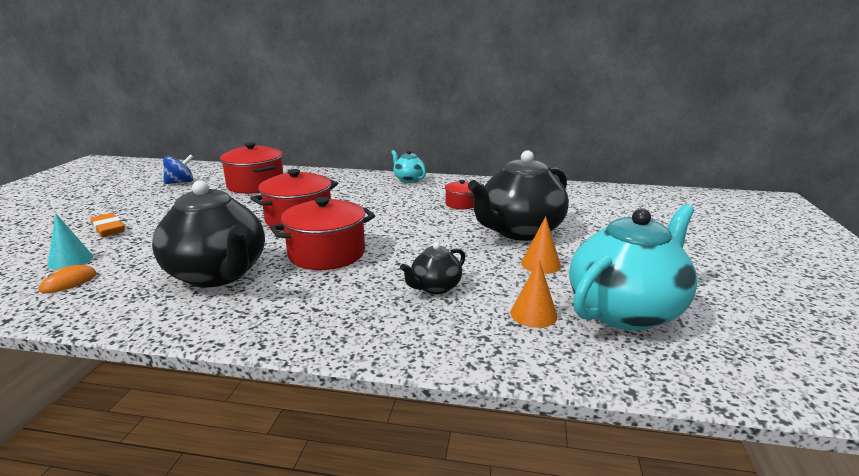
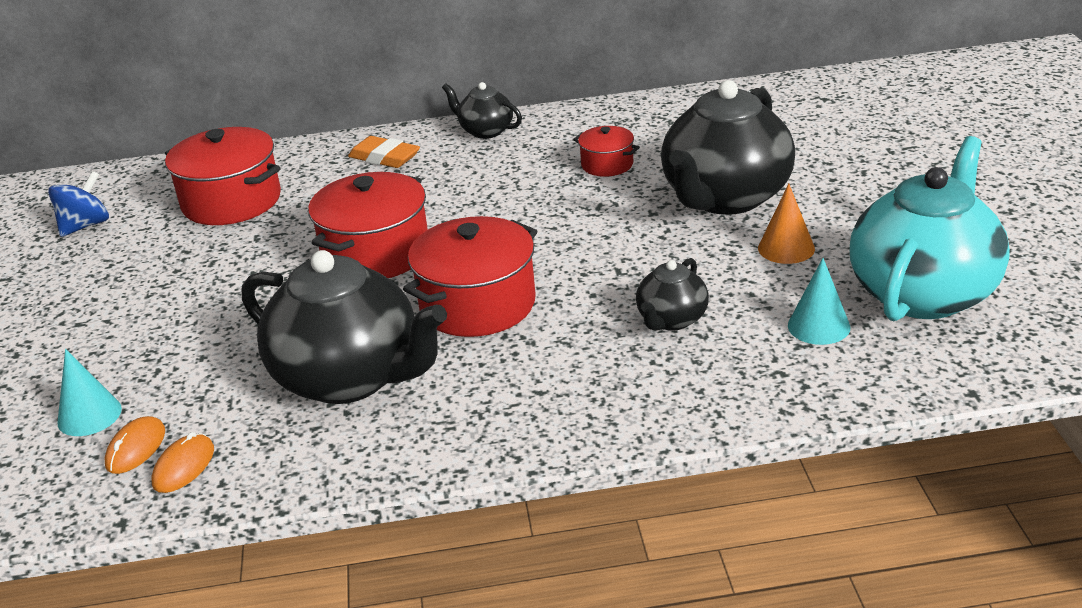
camera: 15 degrees left, 10 degrees up
(77, 298) = (183, 466): none -> orange mouse
(108, 229) = (76, 347): orange eraser -> orange eraser (384, 158)
(408, 179) = (485, 131): turquoise teapot -> black teapot
(533, 314) = (818, 326): orange cone -> turquoise cone

